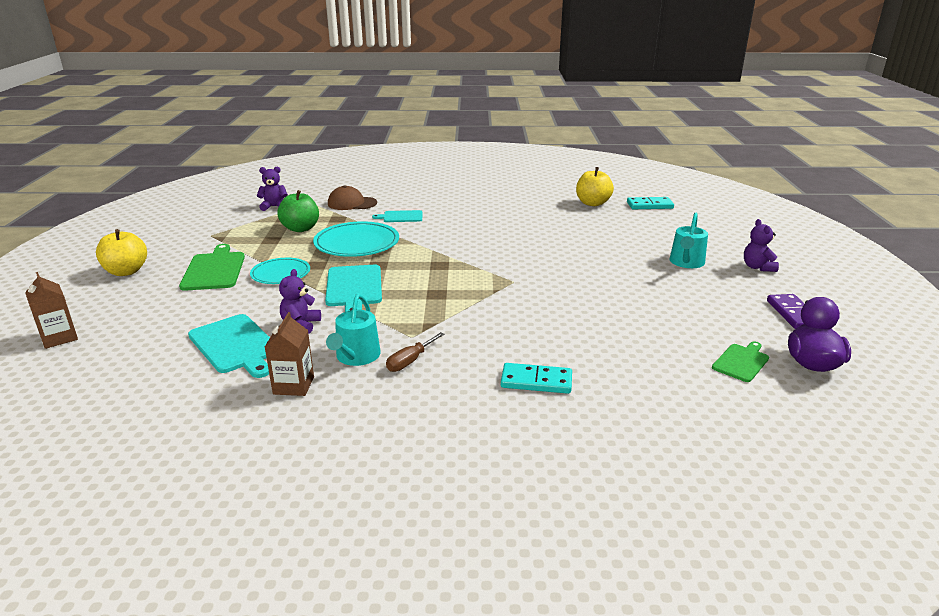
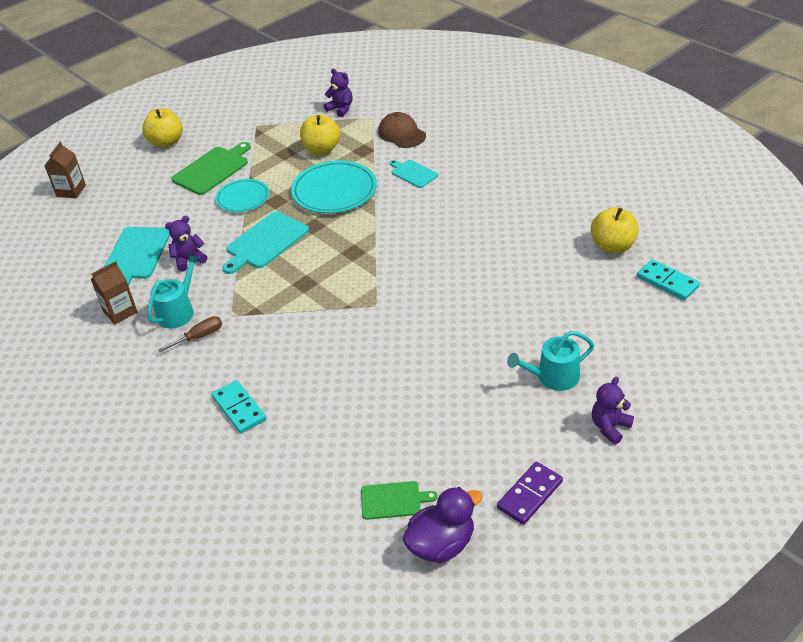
camera: 50 degrees right, 15 degrees up
(300, 229) = (321, 149): green apple -> yellow apple
(356, 357) = (178, 311): turquoise watering can -> turquoise watering can turned 150 degrees clockwise
(410, 361) = (199, 337): brown screwdriver -> brown screwdriver turned 150 degrees clockwise

